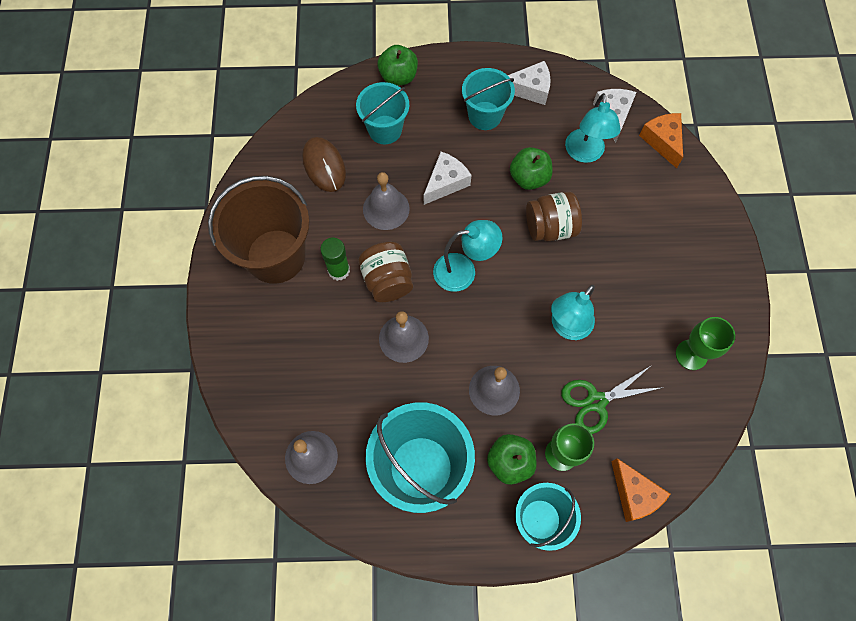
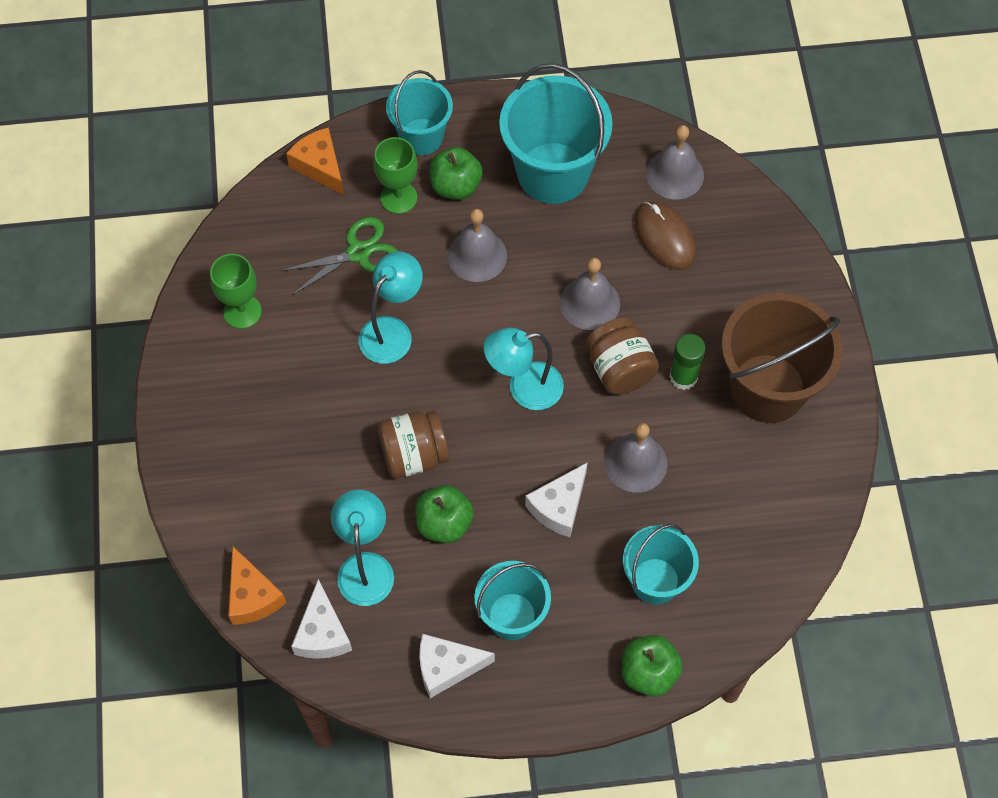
camera: 175 degrees right, 5 degrees down
(324, 166) = (731, 518): brown mouse -> brown mouse (665, 237)

